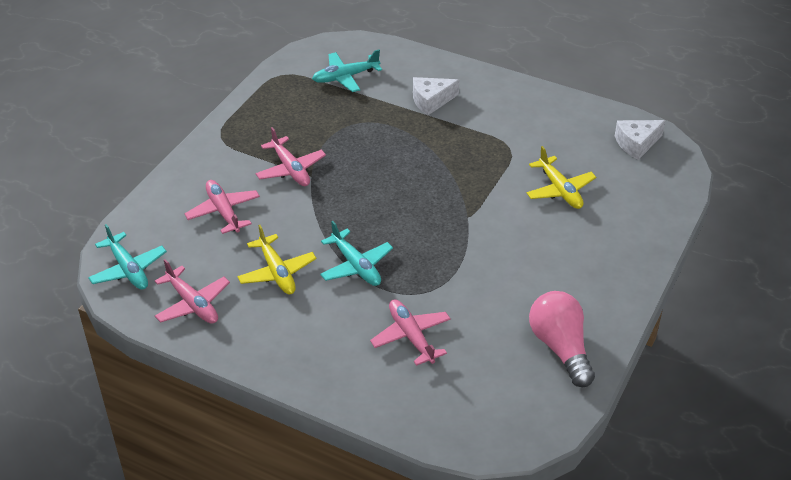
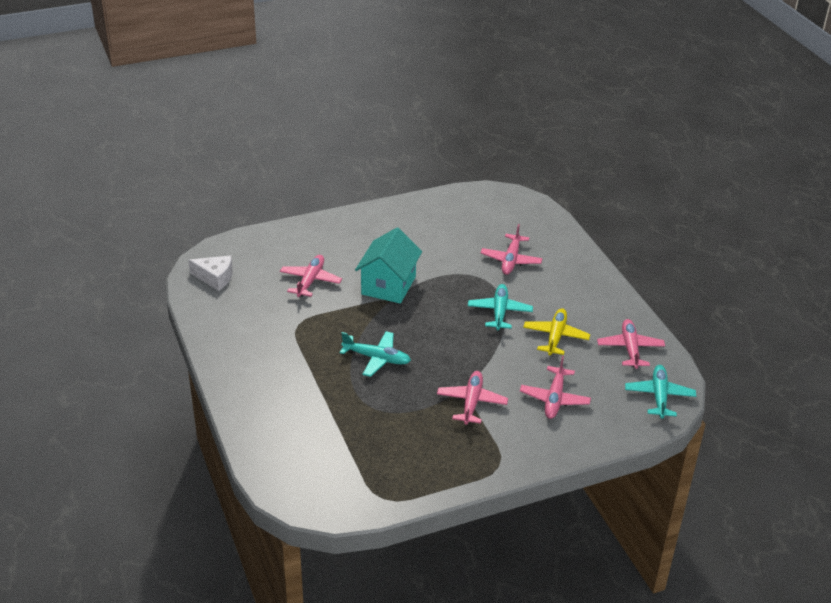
camera: 140 degrees left, 5 degrees down
(345, 77) = (334, 459): turquoise plane -> turquoise plane (377, 358)
(431, 101) = (298, 393): white cheese -> none
(489, 229) = (388, 285): none -> turquoise house
(560, 190) = (310, 281): yellow plane -> pink plane
(560, 348) = (436, 213): pink light bulb -> none

